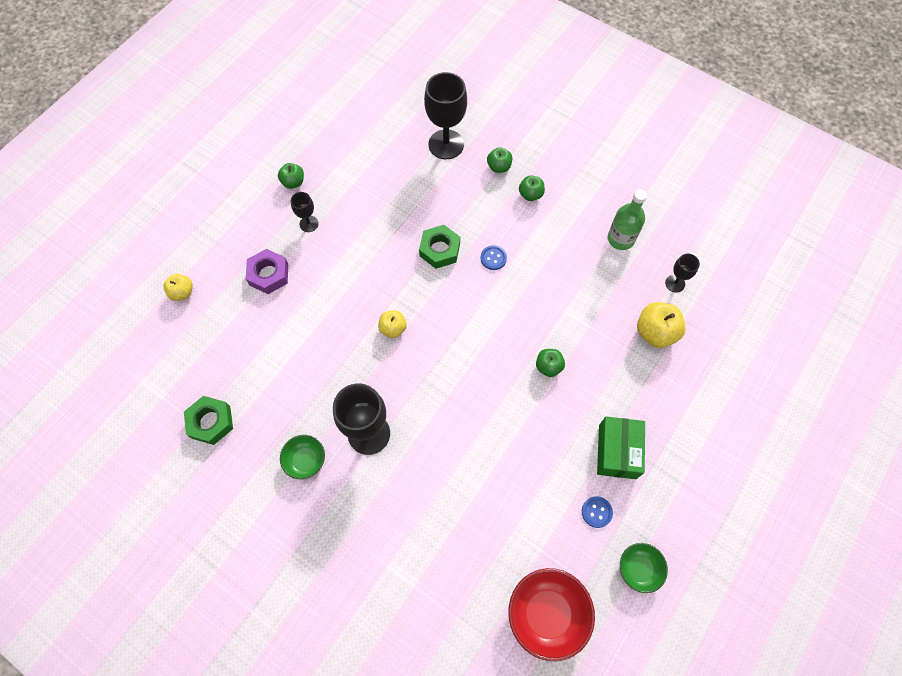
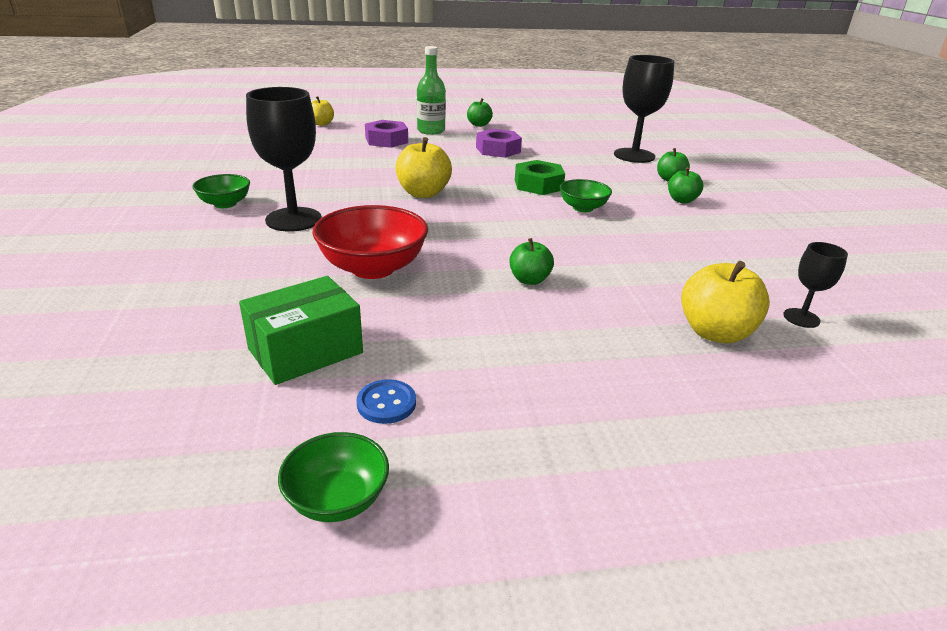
camera: 45 degrees right, 35 degrees down
(211, 422) = (217, 162): green nut -> none
(309, 224) = (456, 138): black goblet -> none
(358, 217) = (498, 150): none -> purple nut
(393, 328) = (423, 193): yellow apple -> yellow apple, size x1.63
(493, 258) = (583, 208): blue button -> green bowl
(547, 614) = (159, 432): red bowl -> red bowl (373, 268)
(617, 451) = (504, 378): green box -> green box (305, 351)
(620, 239) = (759, 260): green bottle -> green bottle (431, 131)

